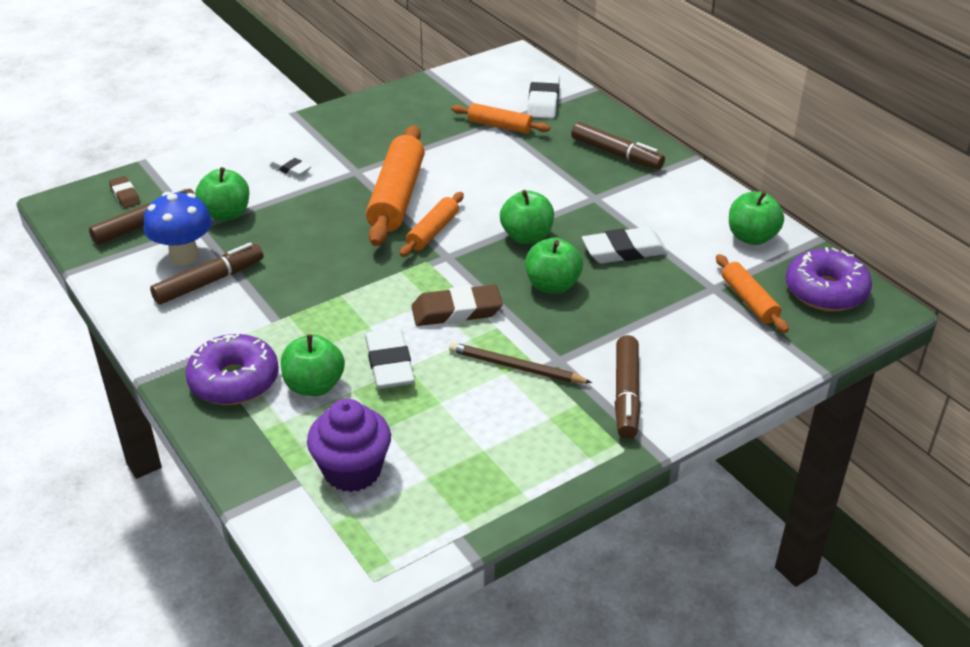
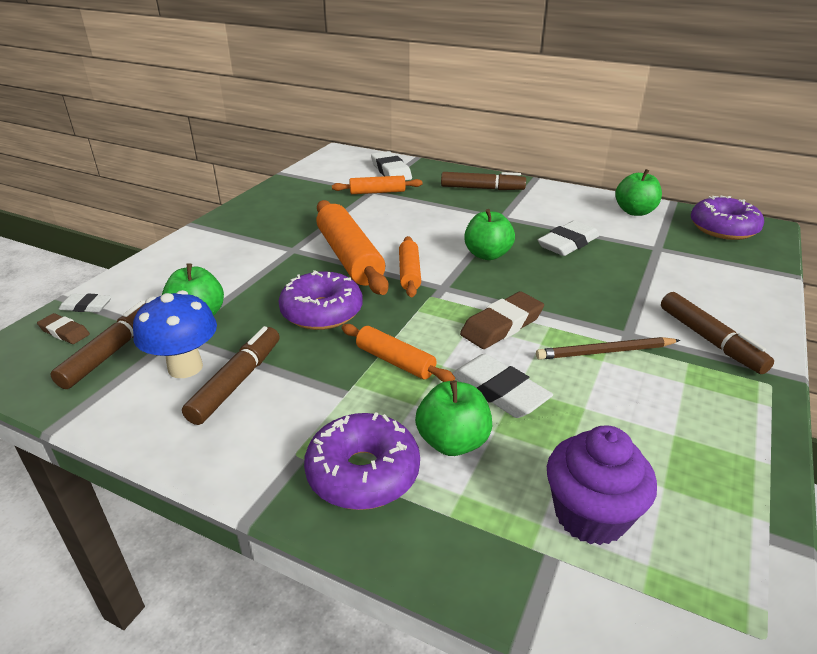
camera: 30 degrees left, 5 degrees down
(290, 169) = (229, 263): white eraser -> white eraser (86, 306)
(322, 244) = (322, 312): none -> purple donut
(552, 285) = (550, 281): green apple -> none
(749, 300) = (690, 248): orange rolling pin -> orange rolling pin (395, 361)

